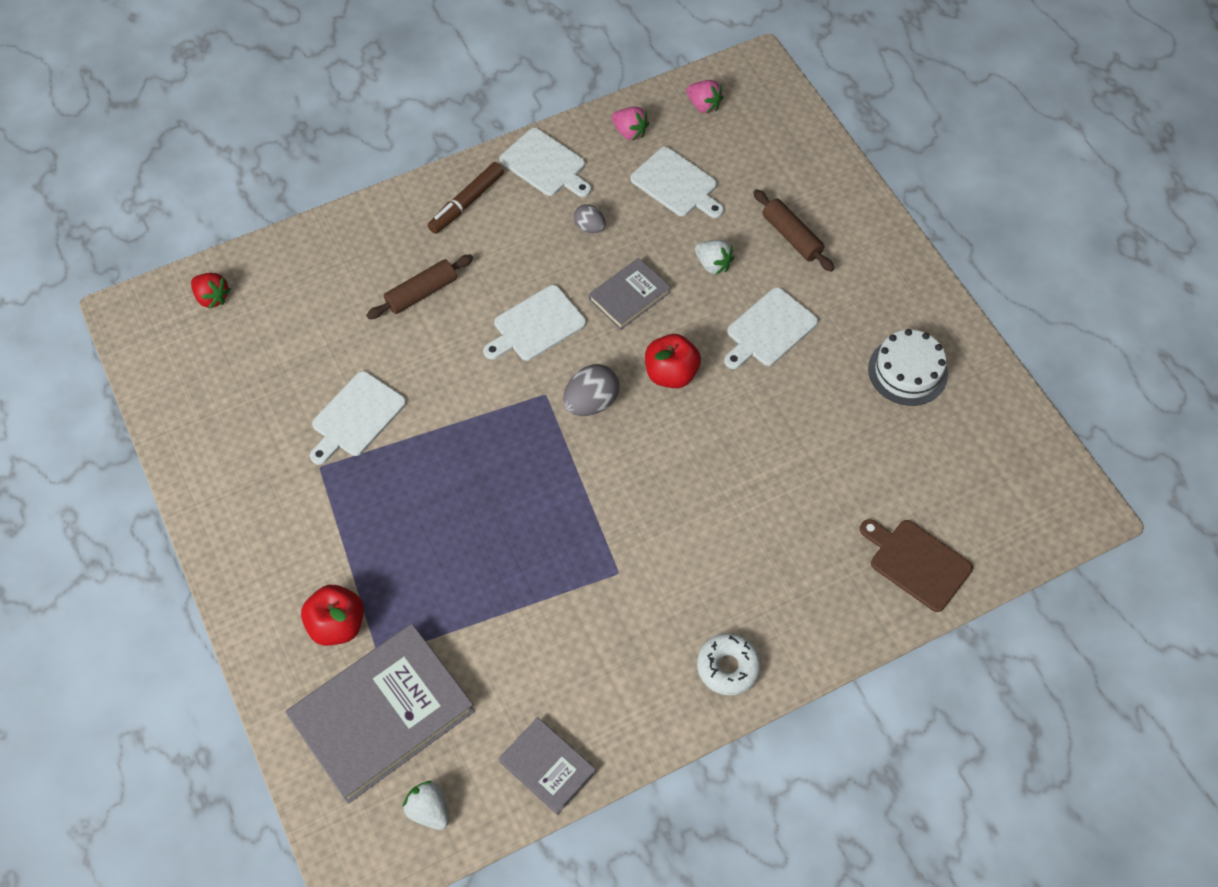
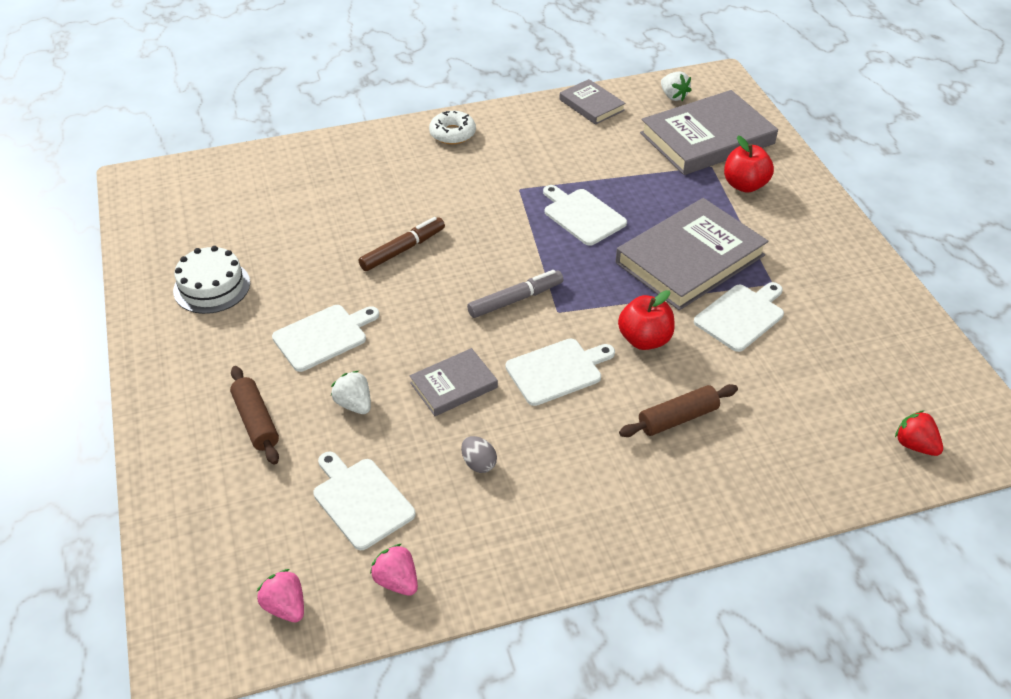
camera: 170 degrees left, 15 degrees down
(408, 488) = (690, 259): none -> grey book
(467, 203) = (621, 514): brown marker -> brown marker (402, 250)
(545, 164) = (516, 551): white cutting board -> white cutting board (582, 215)
(591, 402) = (515, 299): grey egg -> grey marker
(671, 374) = (433, 312): red apple -> red apple (644, 340)
(917, 562) = (285, 168): brown cutting board -> none

